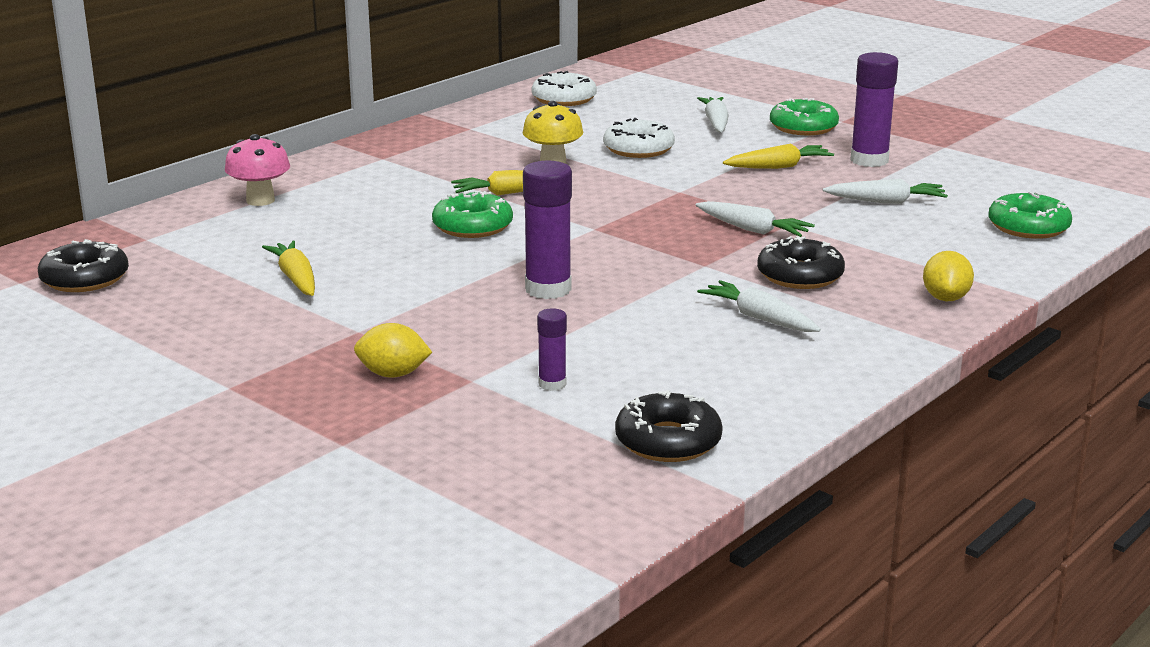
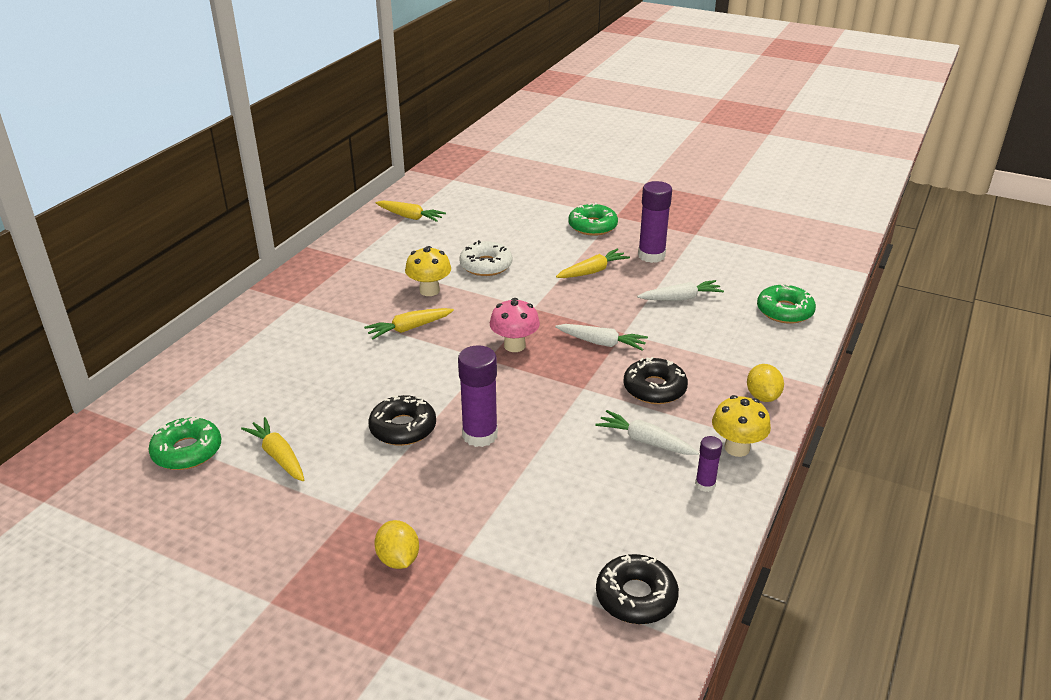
camera: 15 degrees left, 10 degrees up
(85, 279) = (100, 487): black donut -> black donut (403, 428)
(260, 200) = (216, 366): pink mushroom -> pink mushroom (514, 345)
(393, 374) = (398, 559): yellow lemon -> yellow lemon turned 75 degrees clockwise
(472, 226) = (395, 371): green donut -> green donut (187, 451)
(552, 384) = (525, 546): purple glue stick -> purple glue stick (705, 484)
(564, 99) = (410, 217): white donut -> yellow carrot
(715, 123) = (530, 229): white carrot -> none
(880, 338) = (737, 448): none -> yellow mushroom

